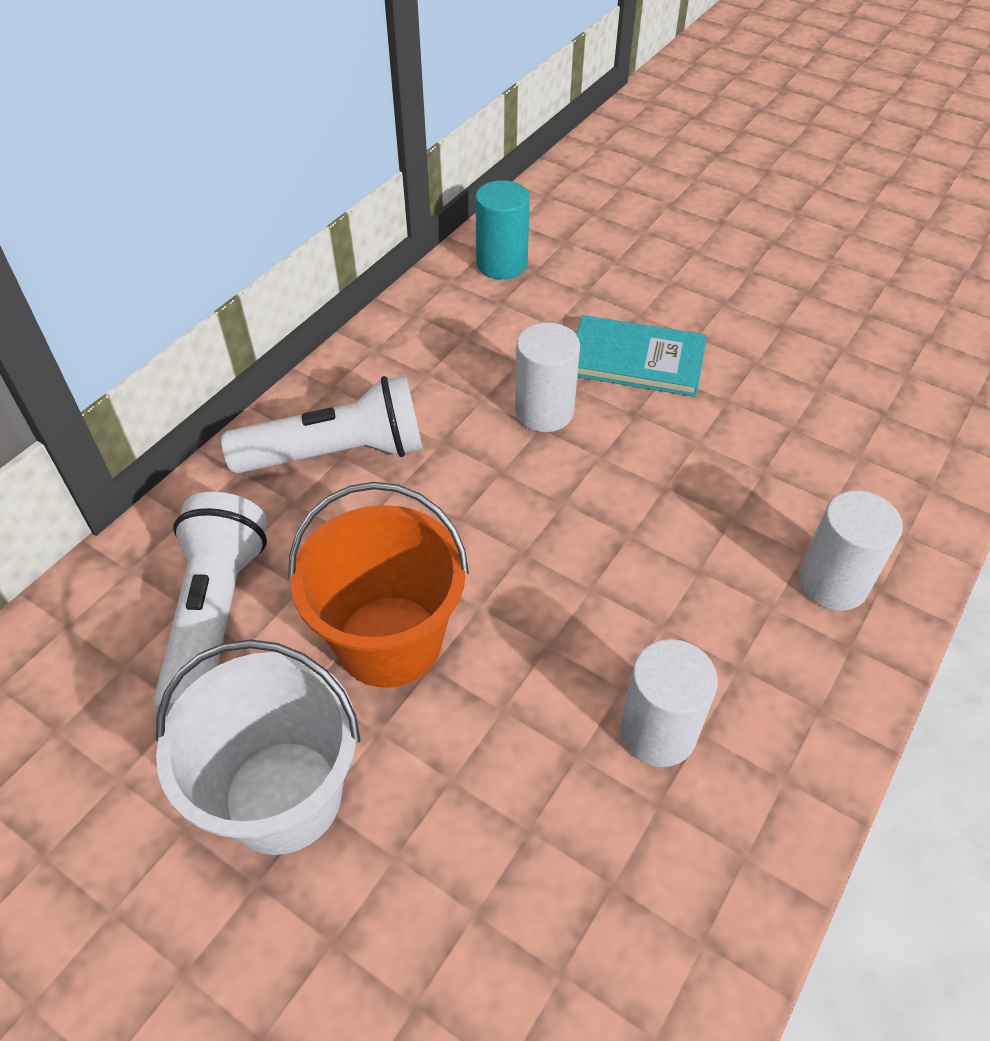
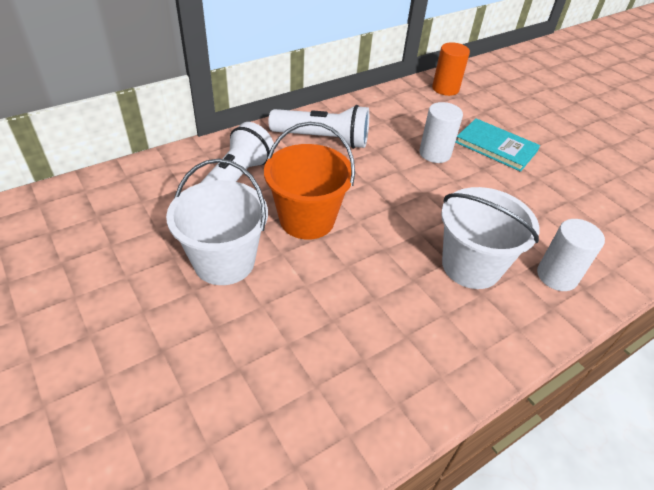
camera: 20 degrees right, 5 degrees down
(502, 264) = (445, 88): turquoise cylinder -> orange cylinder
(658, 732) = (422, 305): white cylinder -> none
(699, 620) = (471, 266): none -> white bucket

